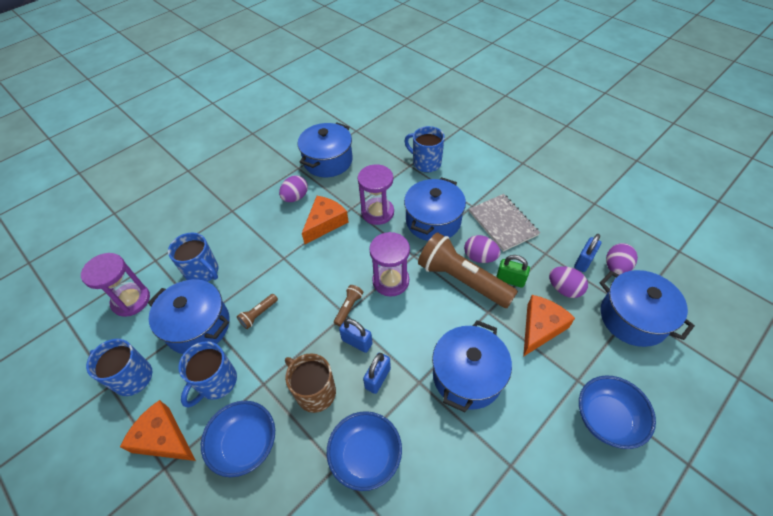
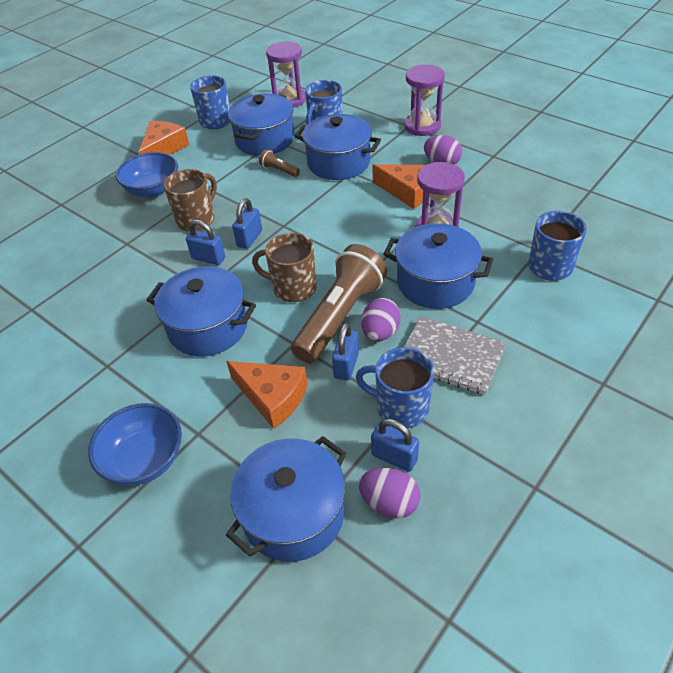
camera: 85 degrees right, 5 degrees down
(216, 382) = (209, 162): blue mug -> blue mug (401, 407)
(328, 161) = (515, 176): blue pot -> blue pot (338, 162)
(349, 308) = (291, 227): brown flashlight -> none
(366, 456) = (132, 260): blue bowl -> none
(390, 281) = (330, 254): purple hourglass -> purple hourglass (422, 126)
(427, 309) = (293, 288): none -> brown mug
(503, 223) = (451, 357): grey notebook -> grey notebook turned 60 degrees clockwise
(510, 280) = (346, 365): green padlock -> blue padlock
(564, 289) = (337, 427): purple egg -> none

